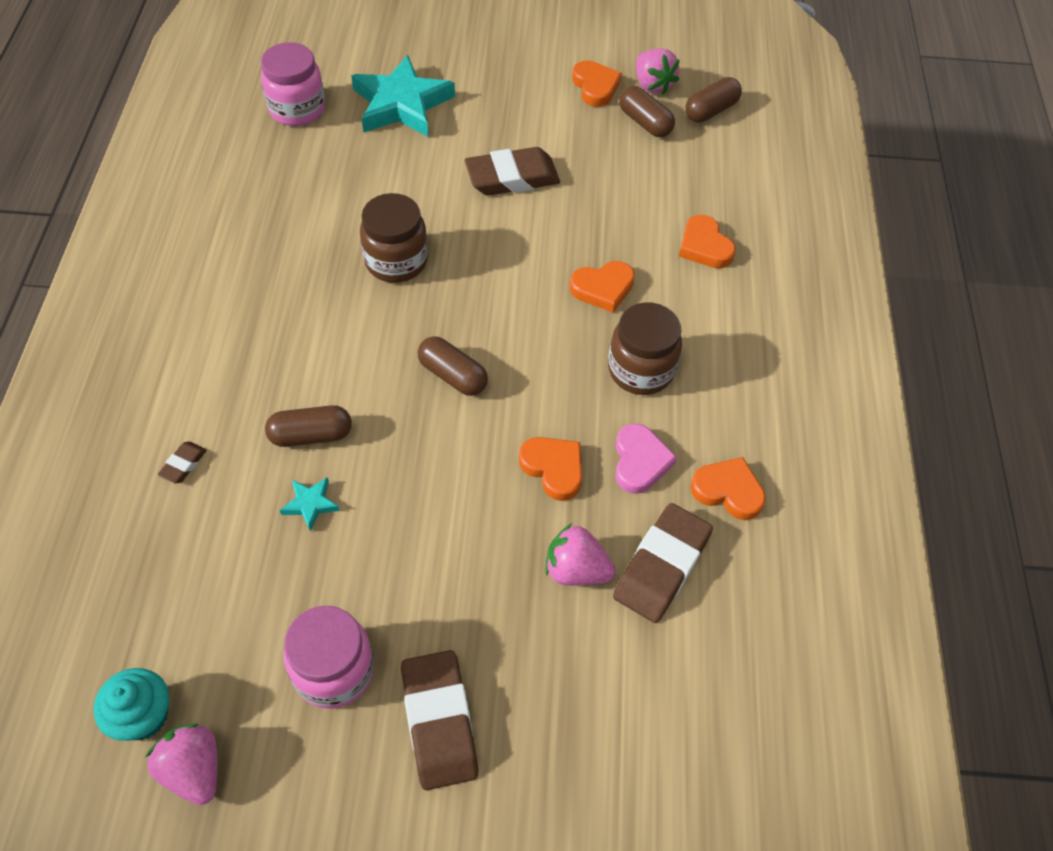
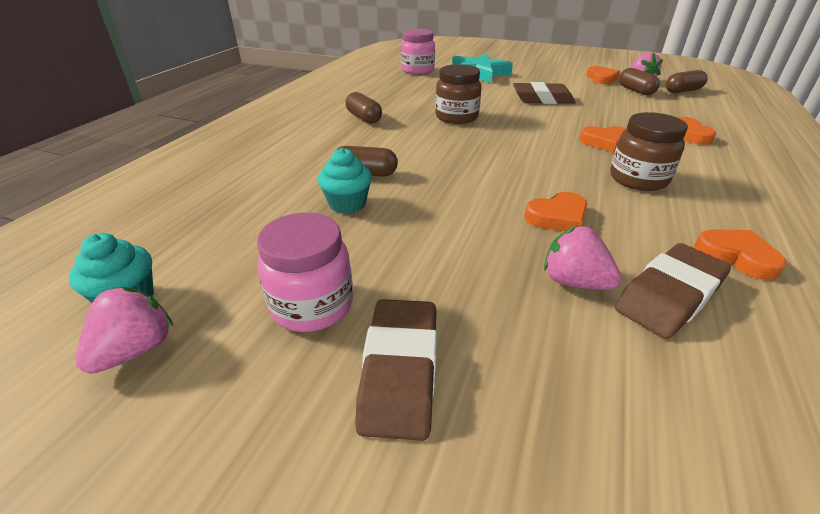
camera: 20 degrees right, 20 degrees down
(183, 464) = (269, 173): brown eraser -> none
(194, 770) = (136, 350): pink strawberry -> pink strawberry turned 45 degrees clockwise
(310, 504) = (347, 204): turquoise star -> turquoise cupcake
(453, 375) = (482, 163): brown capsule -> brown capsule (364, 118)
(553, 468) = (557, 217): orange heart -> orange heart turned 90 degrees clockwise
(640, 462) = (640, 225): pink heart -> none

